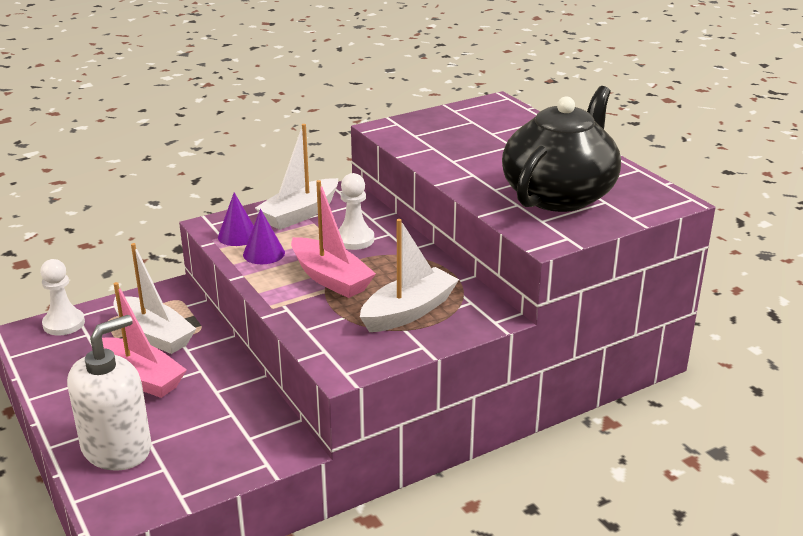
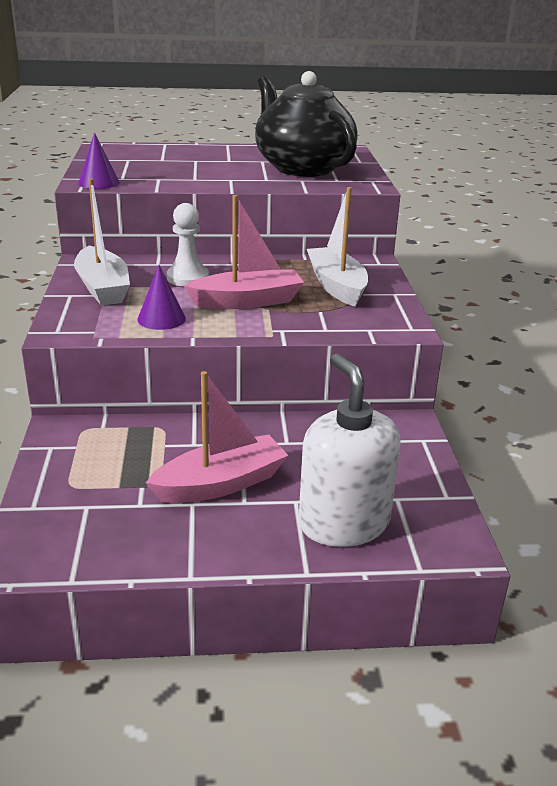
camera: 65 degrees left, 0 degrees up
(64, 324) = (41, 520): white pawn -> none
(154, 335) = (142, 459): white boat -> none
(238, 236) = (106, 323): purple cone -> purple cone (98, 183)

